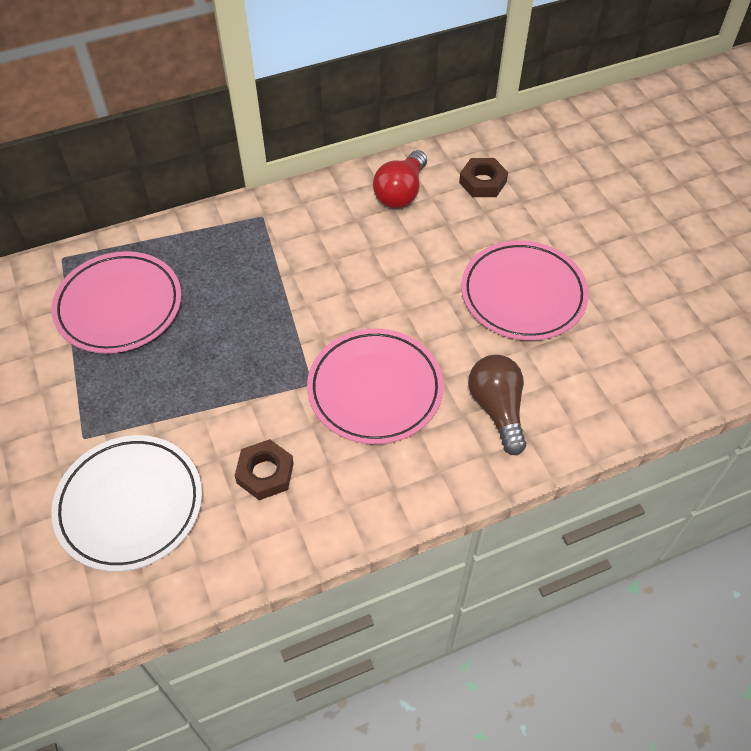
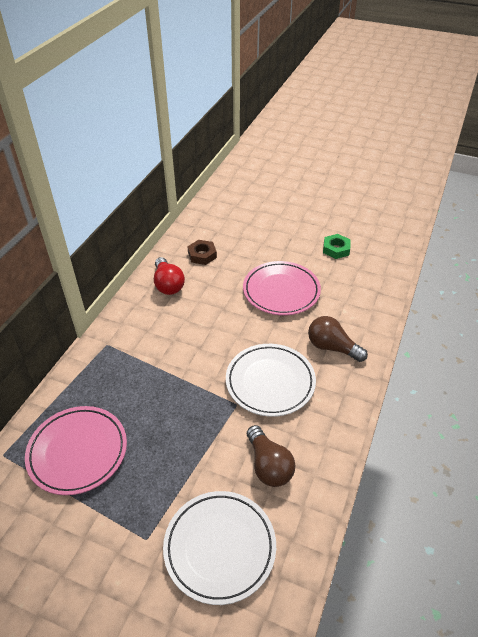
camera: 45 degrees left, 10 degrees down
(265, 473) = (268, 465): brown nut -> brown light bulb
(375, 389) = (270, 382): pink plate -> white plate
(670, 292) = (336, 249): none -> green nut

